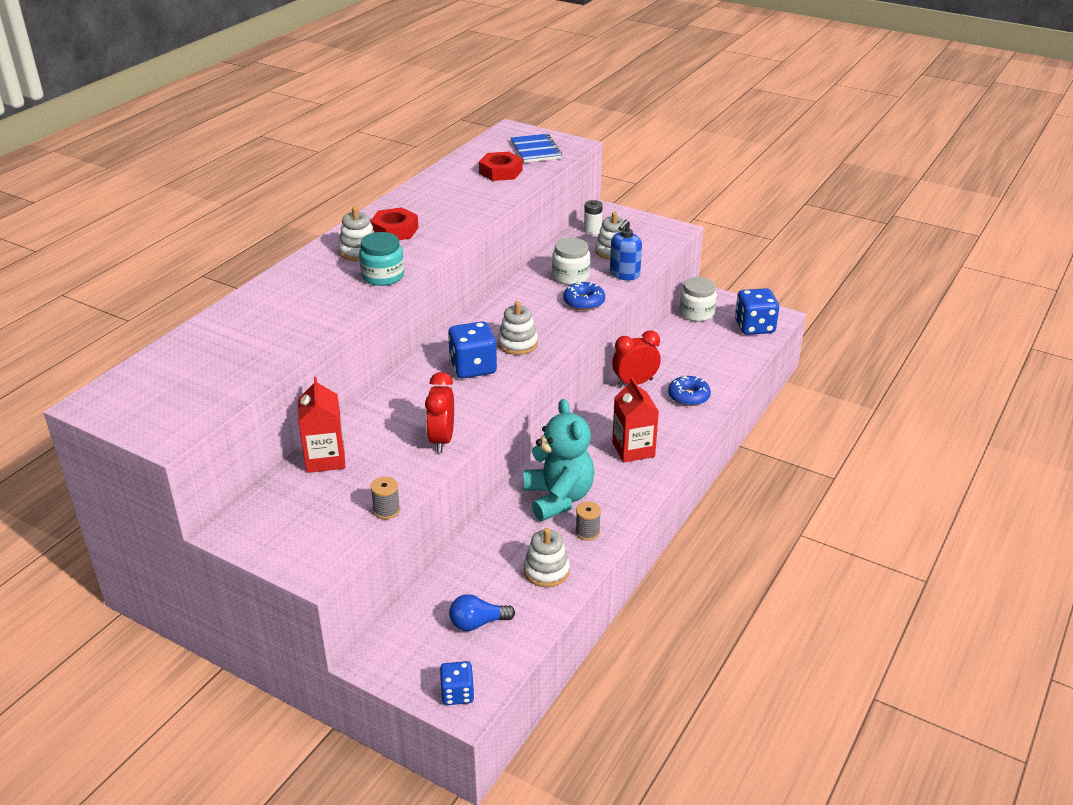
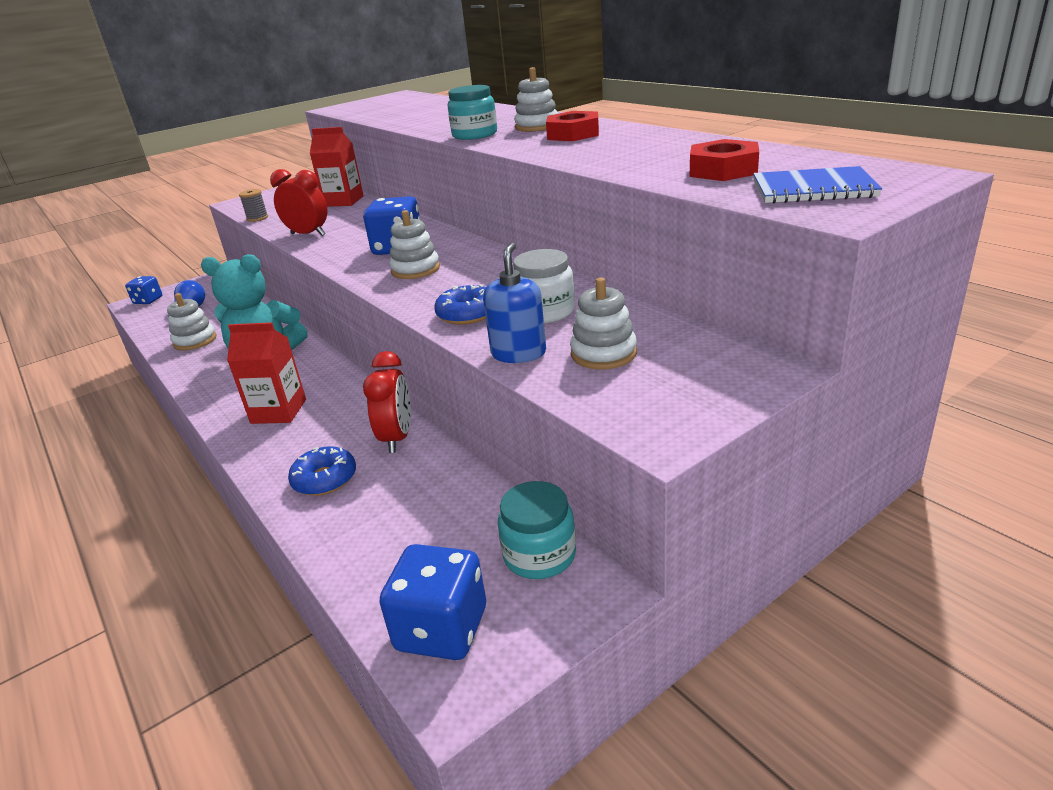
camera: 115 degrees right, 5 degrees down
(587, 532) = (206, 365): grey spool -> none
(592, 230) = (694, 345): white battery -> none
(624, 274) = (518, 353): blue soap dispenser -> blue soap dispenser turned 45 degrees clockwise
(696, 313) = (539, 555): white jar -> turquoise jar

